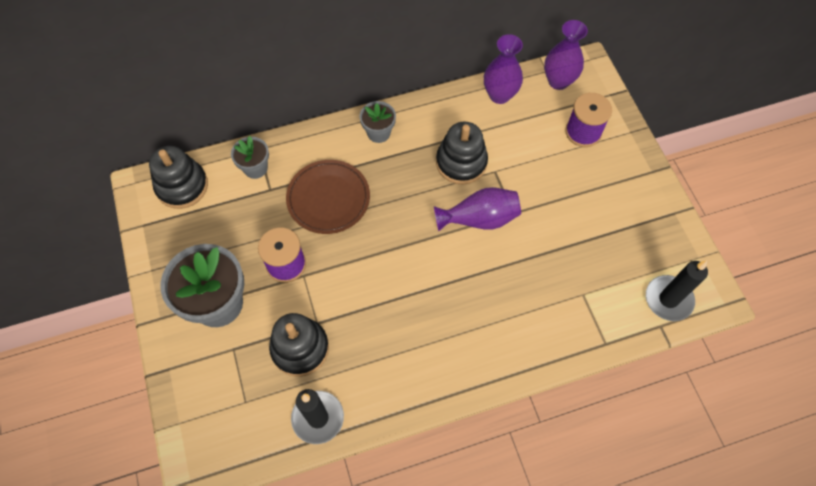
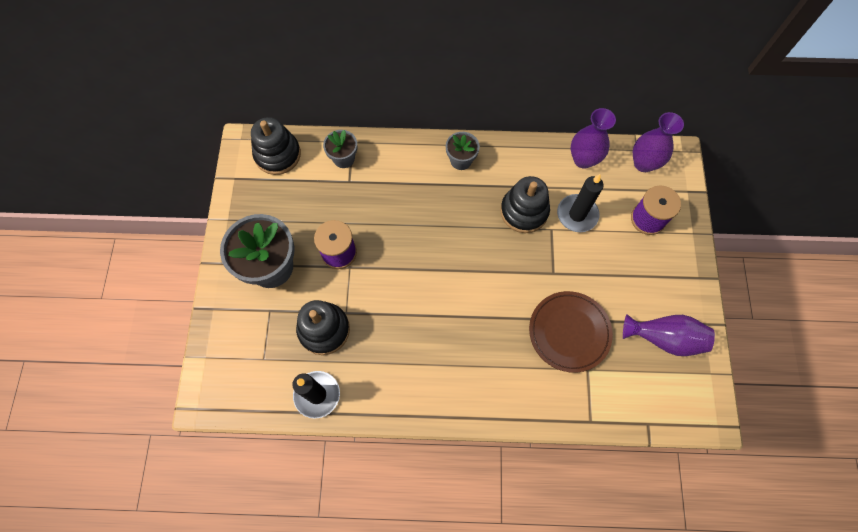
camera: 20 degrees right, 5 degrees up
(328, 199) = (395, 206): brown plate -> brown plate (569, 332)
(479, 219) = (520, 268): purple vase -> purple vase (664, 338)
(668, 299) = (665, 402): black candle -> black candle (577, 214)

